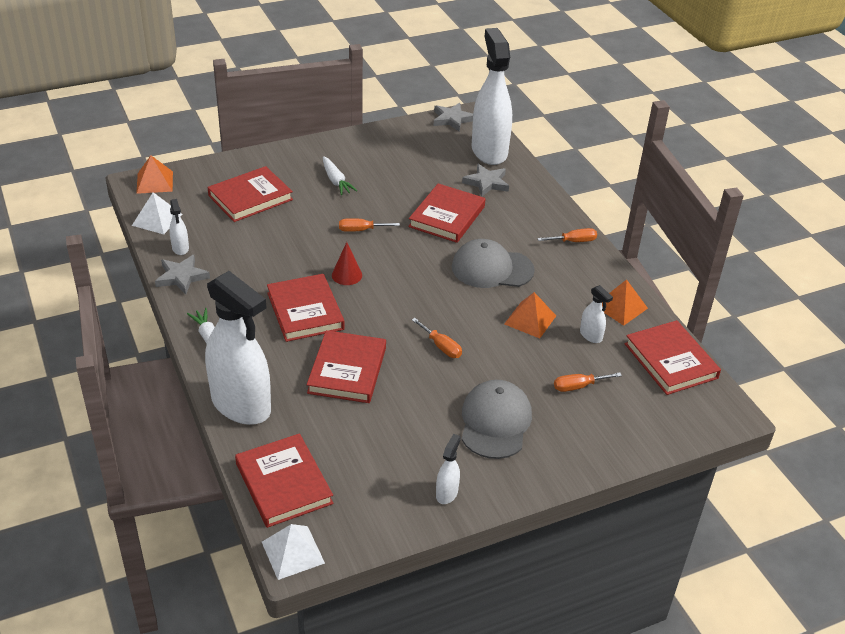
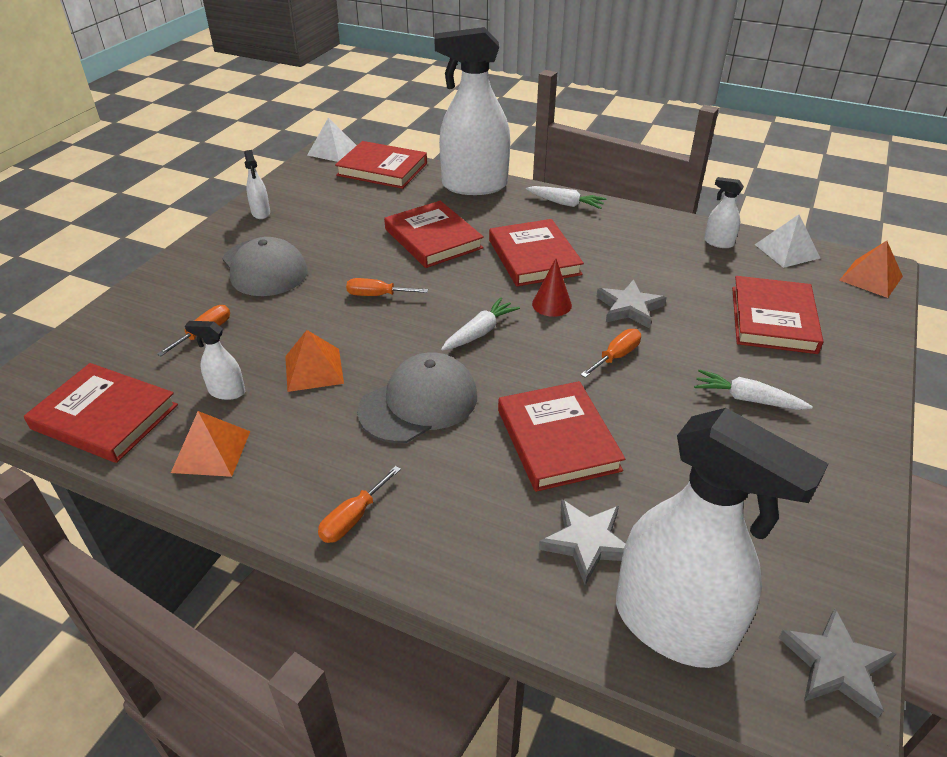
camera: 140 degrees right, 0 degrees up
(181, 277) = (669, 226): grey star -> grey star (629, 307)
(305, 311) = (534, 257): red book -> red book turned 45 degrees clockwise
(411, 284) = (480, 332): none -> white carrot

